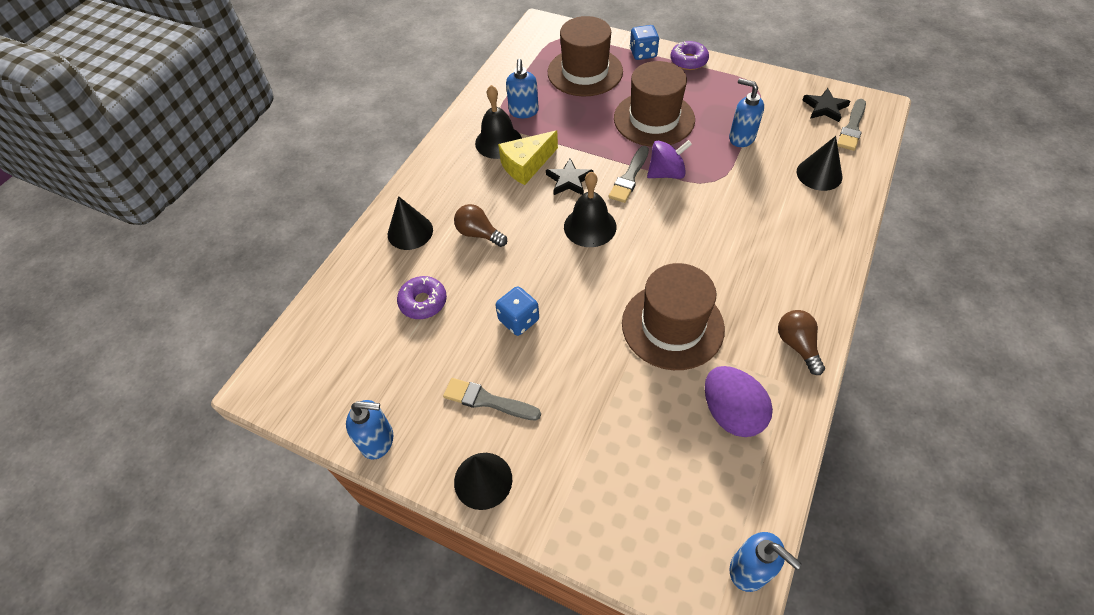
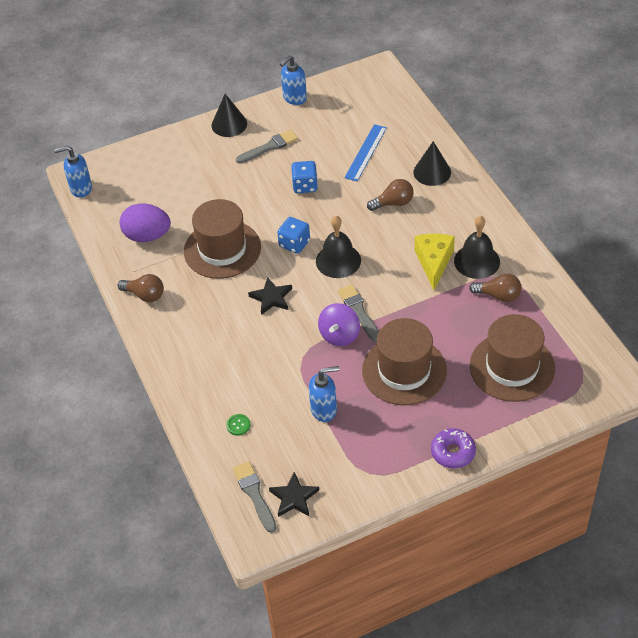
camera: 130 degrees right, 5 degrees down
(423, 302) = (365, 152): purple donut -> blue ruler
(523, 112) = (498, 295): blue soap dispenser -> brown light bulb
(569, 180) = (392, 276): black star -> black star (271, 298)
(643, 53) = (497, 427): blue dice -> blue dice (294, 244)
(819, 174) = (238, 425): black cone -> green button

